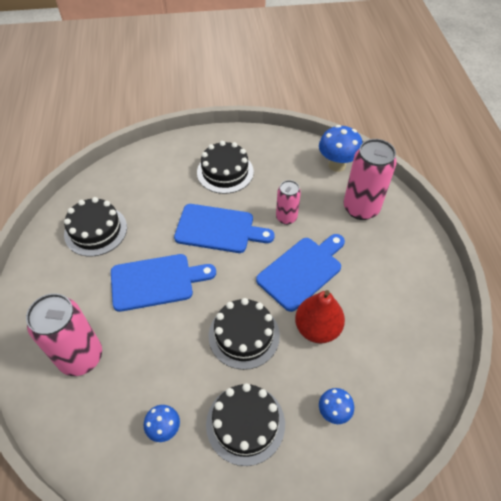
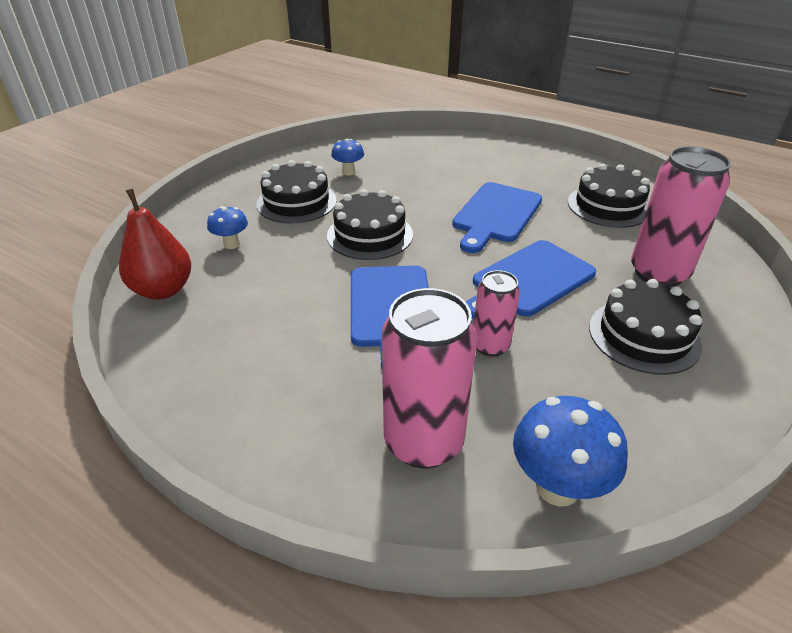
camera: 130 degrees right, 15 degrees down
(81, 357) = (458, 161): pink can -> pink can (658, 273)
(317, 328) = (311, 279): red pear -> red pear (163, 290)

